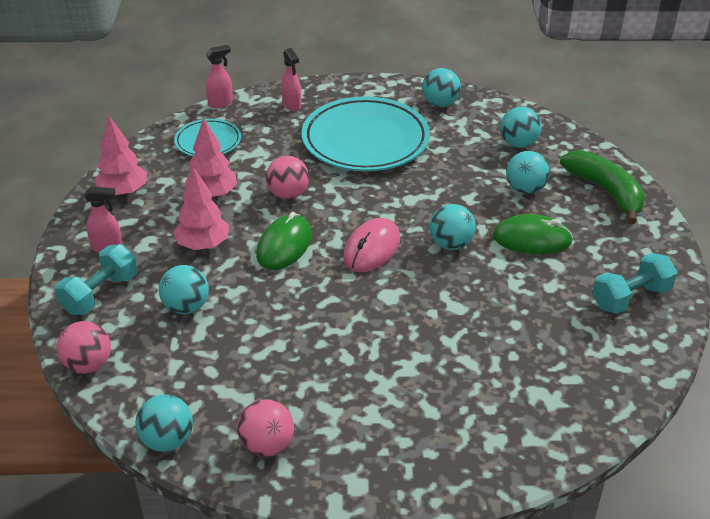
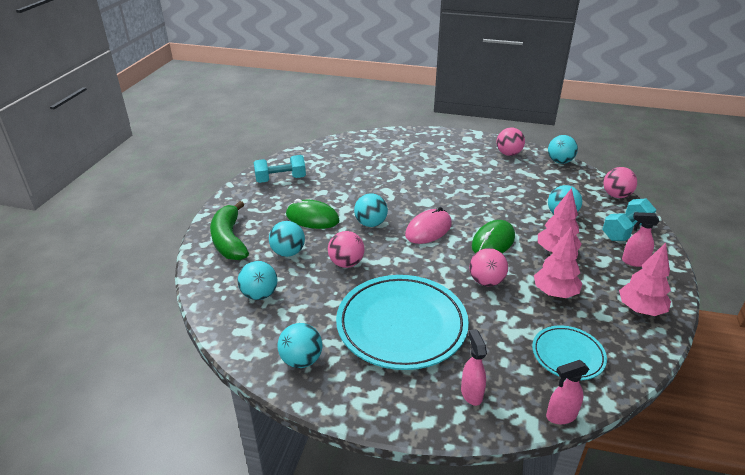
camera: 165 degrees left, 5 degrees down
(451, 188) = (346, 263): none -> pink ball

